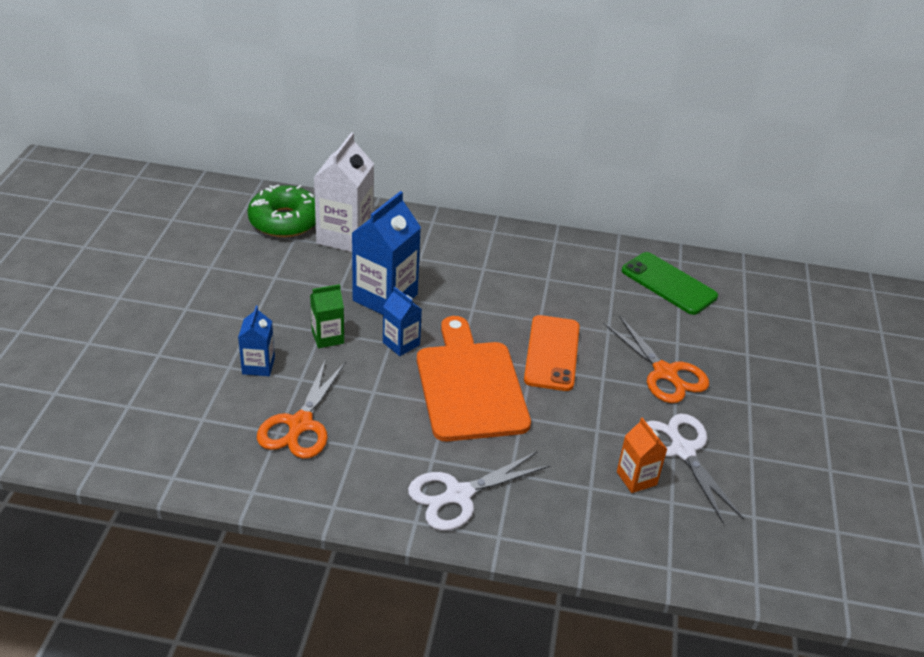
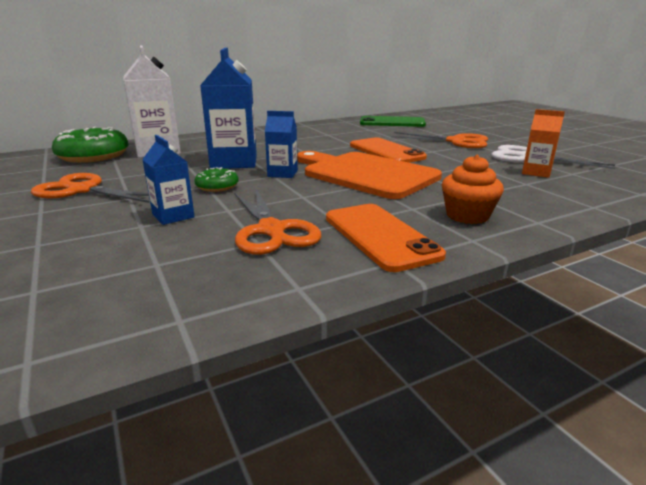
camera: 35 degrees left, 15 degrees down
(232, 288) = (82, 190): none -> orange scissors
(328, 337) = (217, 186): green carton -> green donut
(360, 476) = (380, 236): none -> orange phone
(458, 495) = (467, 215): white scissors -> orange cupcake

